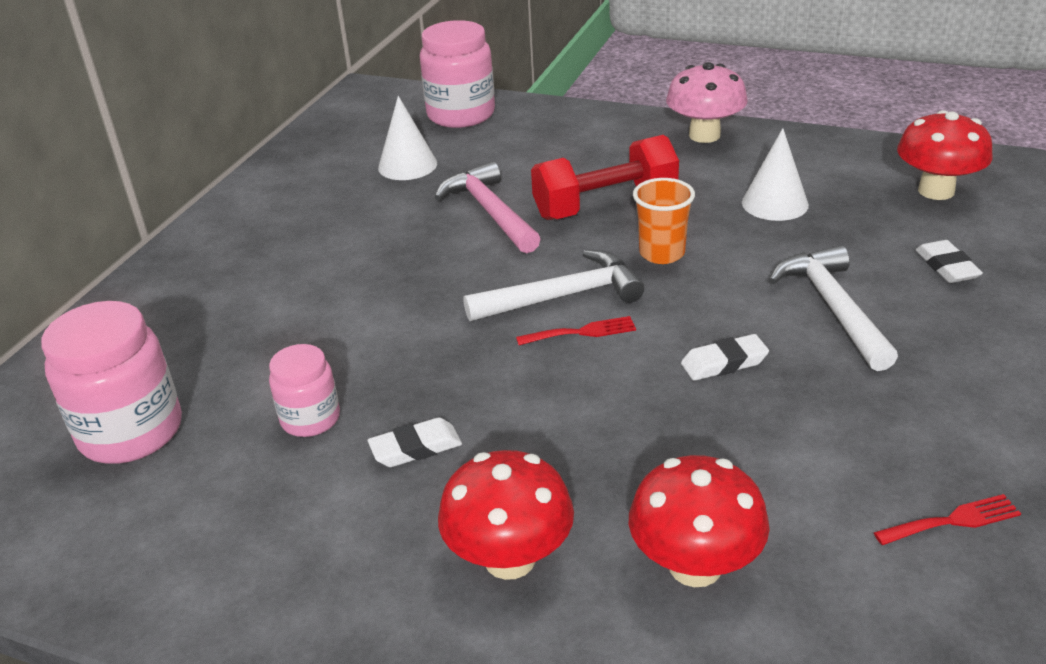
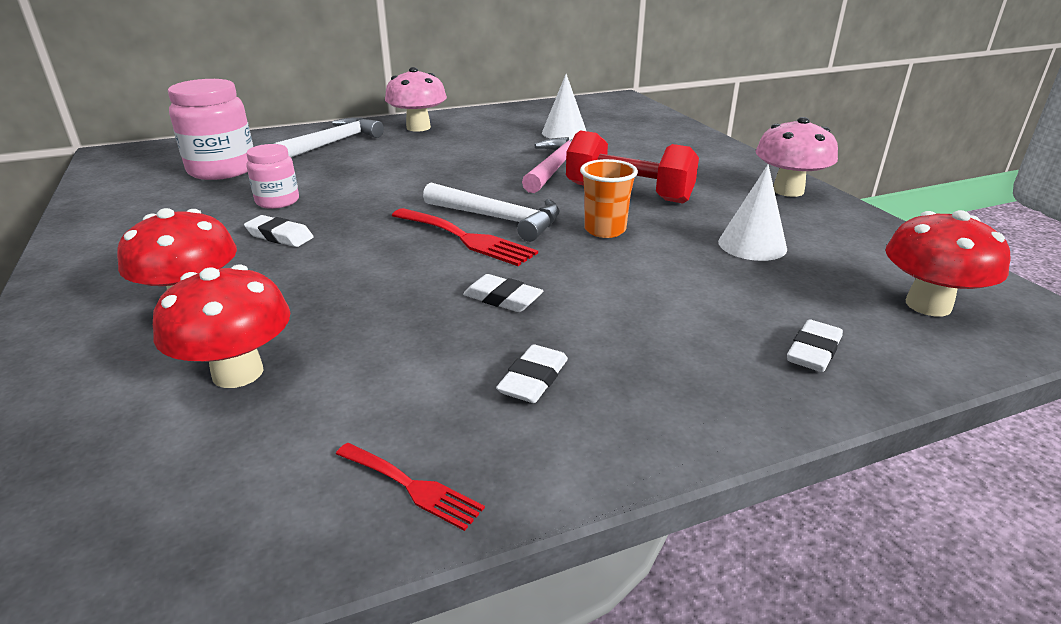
camera: 45 degrees right, 5 degrees down
(234, 240) = (418, 127): none -> pink mushroom
(461, 114) = (647, 124): pink jar -> none
(582, 332) = (466, 238): red fork -> red fork, size x1.70
(833, 307) = (649, 317): white hammer -> white hammer (333, 143)
(866, 404) = (533, 379): none -> white eraser

